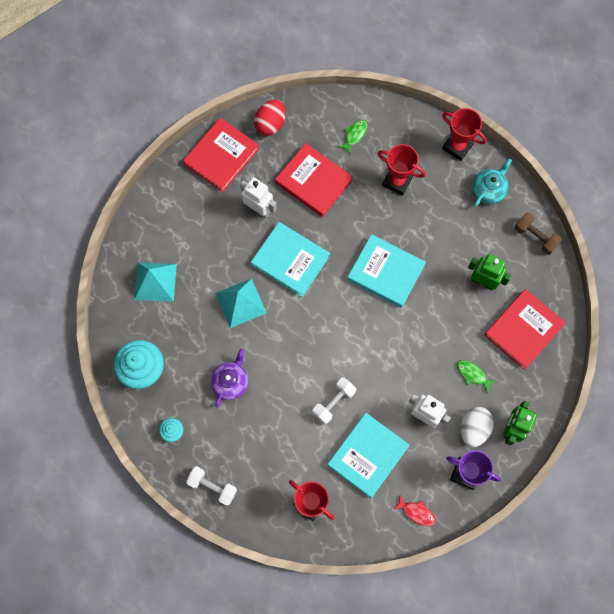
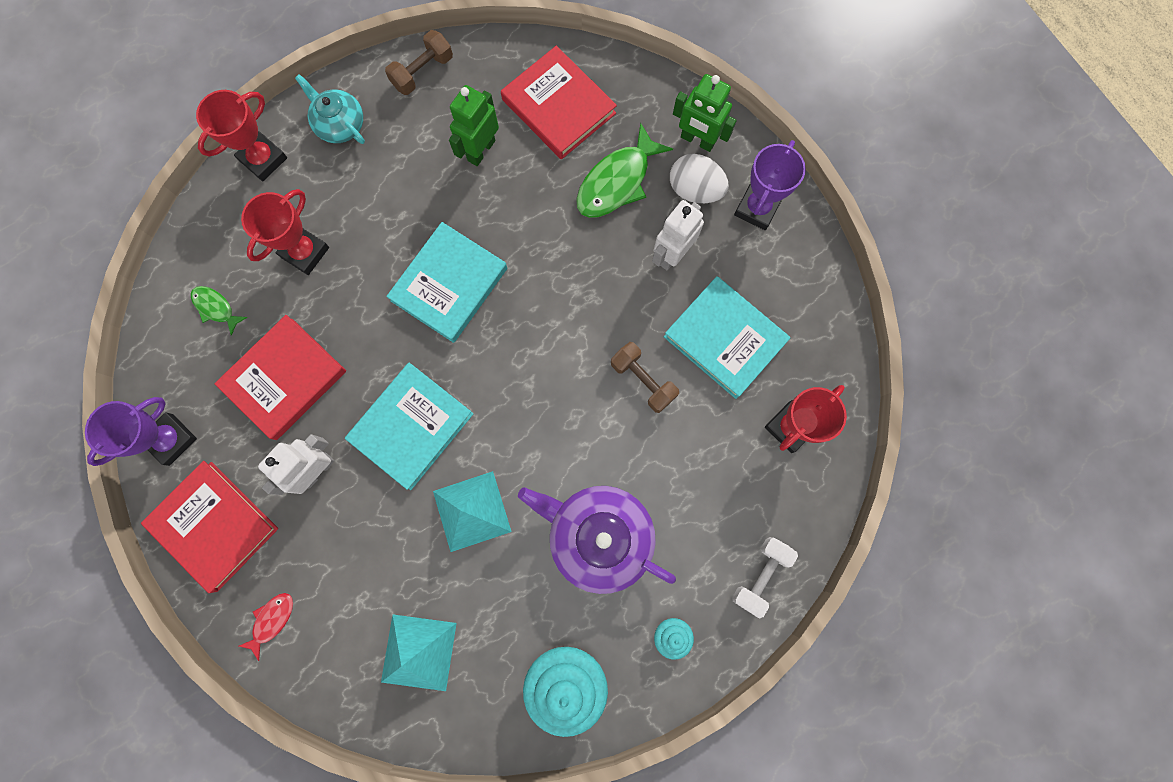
camera: 85 degrees left, 5 degrees up
(230, 382) = (598, 536): purple teapot -> purple teapot, size x1.72
(270, 124) = (171, 439): red egg -> purple trophy
(333, 402) = (643, 380): white dumbbell -> brown dumbbell
(416, 512) = (809, 280): red fish -> red fish (272, 620)
(472, 374) = (617, 182): green fish -> green fish, size x1.88

